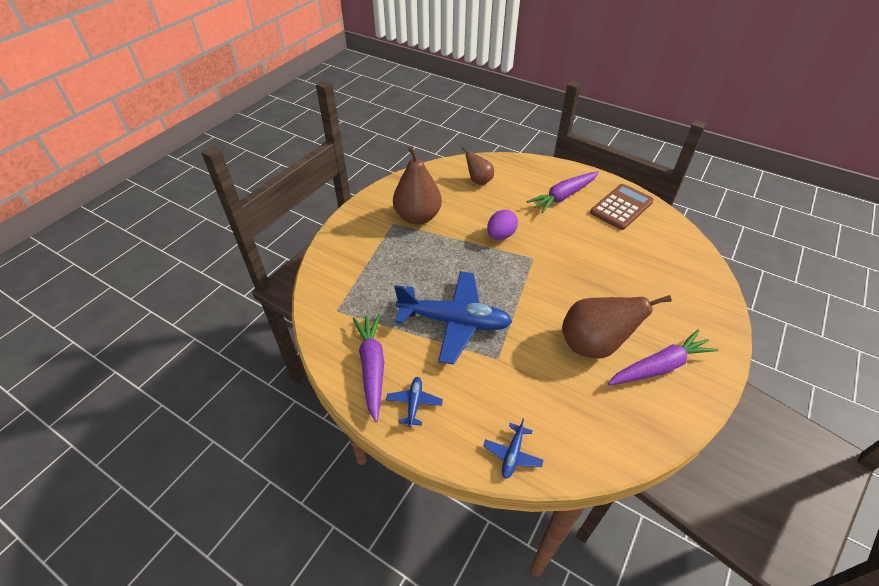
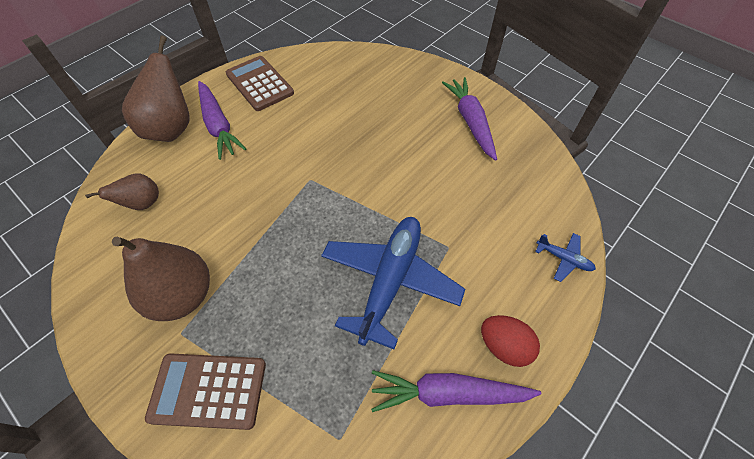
camera: 80 degrees left, 10 degrees up
(360, 244) = (208, 390): none -> brown calculator
(414, 403) = (504, 346): blue plane -> red egg
(500, 235) = (260, 202): purple egg -> none
(594, 345) = (441, 160): brown pear -> brown pear (171, 129)

